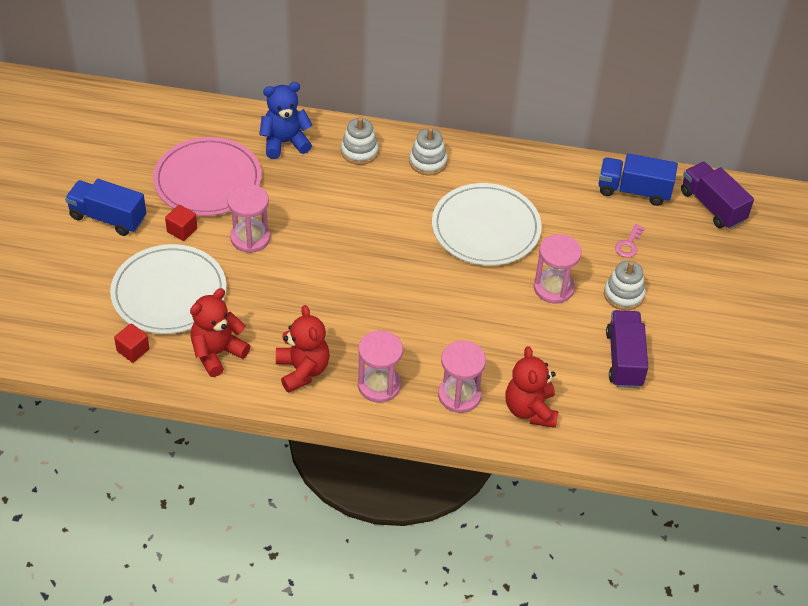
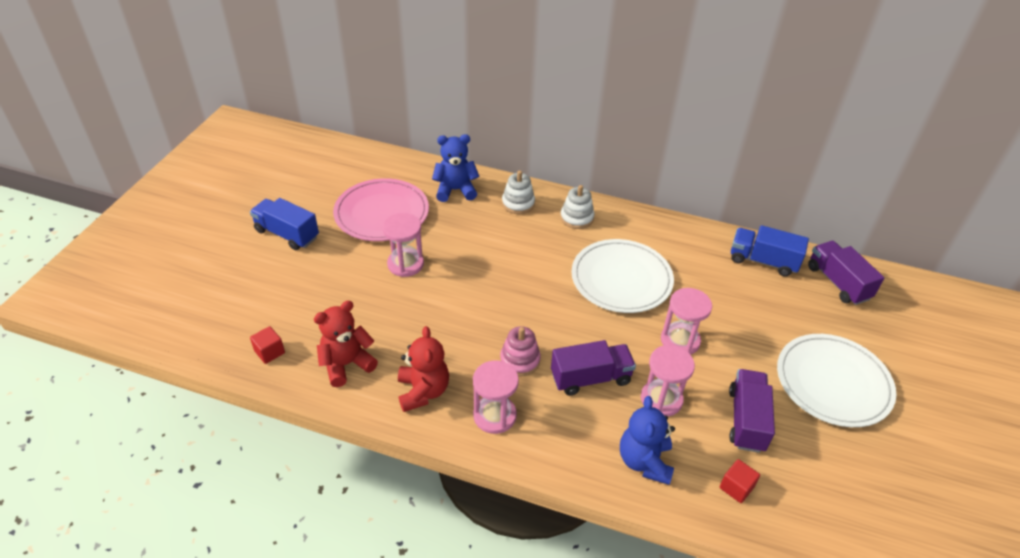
camera: 10 degrees right, 5 degrees down
(169, 293) = (319, 303): white plate -> white plate (833, 382)
(182, 230) = (347, 251): red cube -> red cube (736, 487)
(394, 328) = (520, 360): none -> pink stacking toy
(459, 395) = (573, 436): pink hourglass -> pink hourglass (661, 399)
(468, 337) = (590, 378): none -> purple truck
(530, 410) = (644, 461): red teddy bear -> blue teddy bear
(623, 295) = (749, 355): white stacking toy -> none
(628, 244) = (756, 308): pink key -> none

